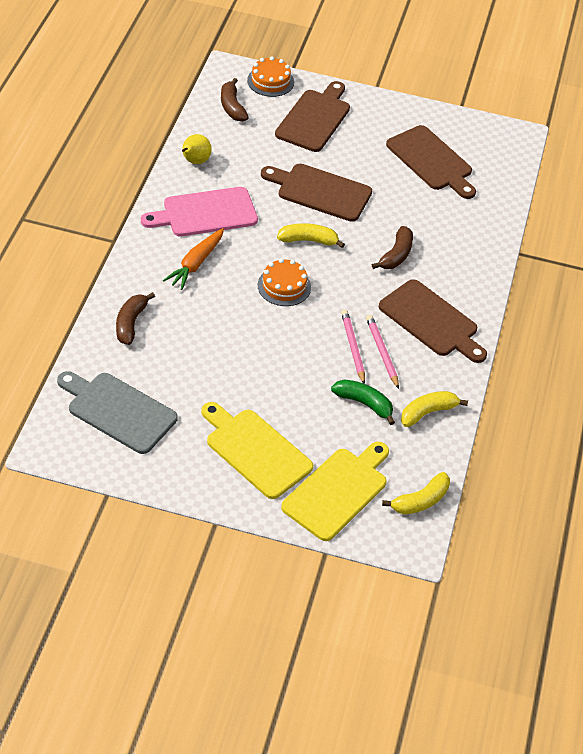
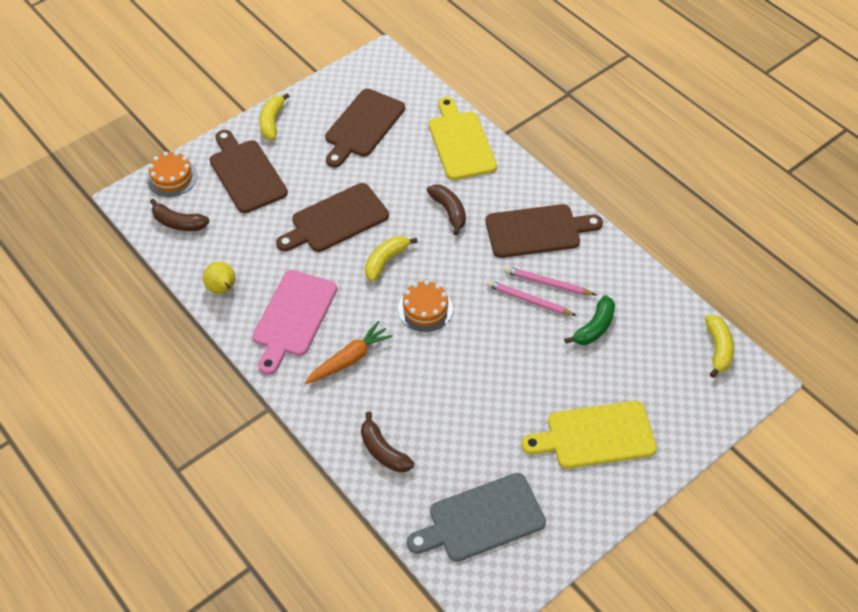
camera: 50 degrees left, 5 degrees up
(196, 264) = (349, 359): orange carrot -> orange carrot turned 105 degrees counterclockwise
(337, 491) = (674, 400): yellow cutting board -> yellow cutting board (460, 142)
(364, 403) = (594, 327): green banana -> green banana turned 150 degrees clockwise
(428, 412) = (631, 290): yellow banana -> yellow banana (272, 122)
(432, 161) = (363, 126): brown cutting board -> brown cutting board turned 120 degrees clockwise

